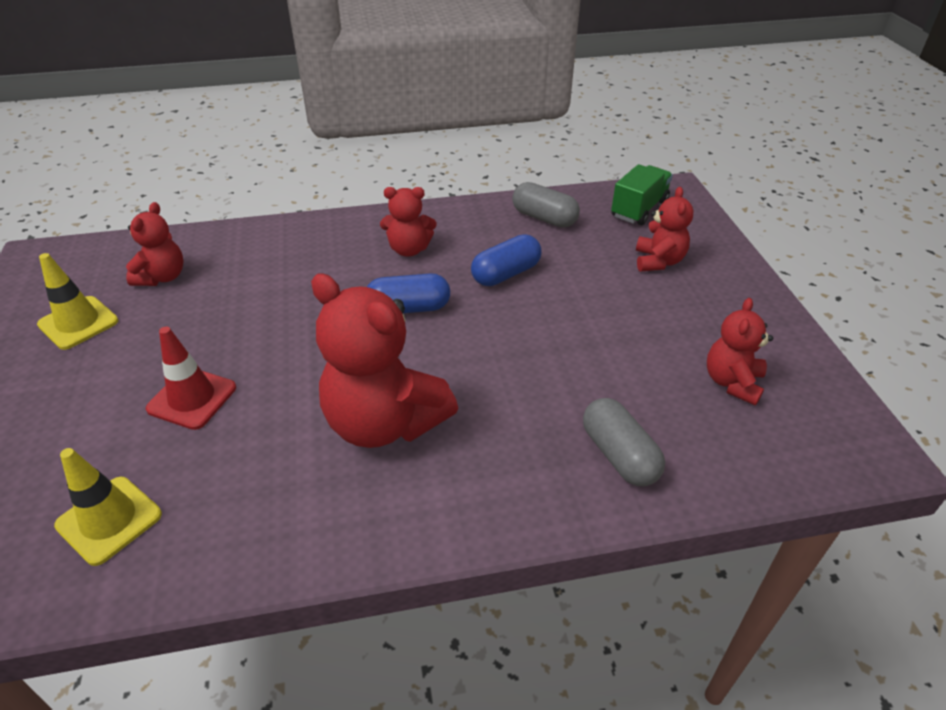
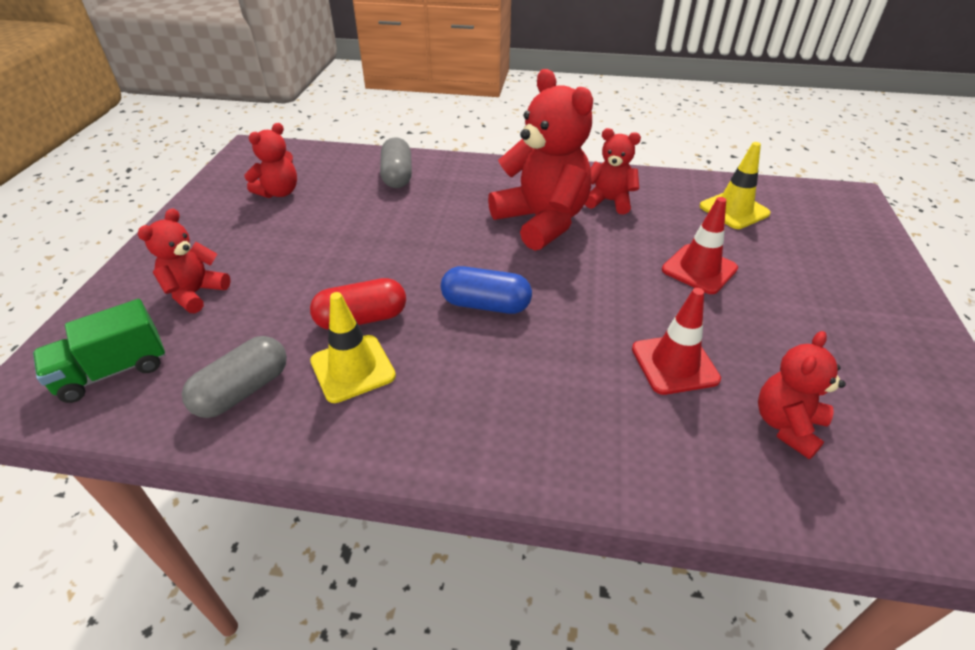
camera: 160 degrees left, 0 degrees up
(78, 323) = (863, 377): yellow traffic cone -> yellow traffic cone (352, 368)
(238, 298) = (674, 364): none -> red traffic cone
(409, 249) = (450, 384): red teddy bear -> red teddy bear (609, 201)
(506, 274) = (361, 319): blue capsule -> red capsule
(544, 218) = (243, 391): grey capsule -> grey capsule turned 75 degrees clockwise

